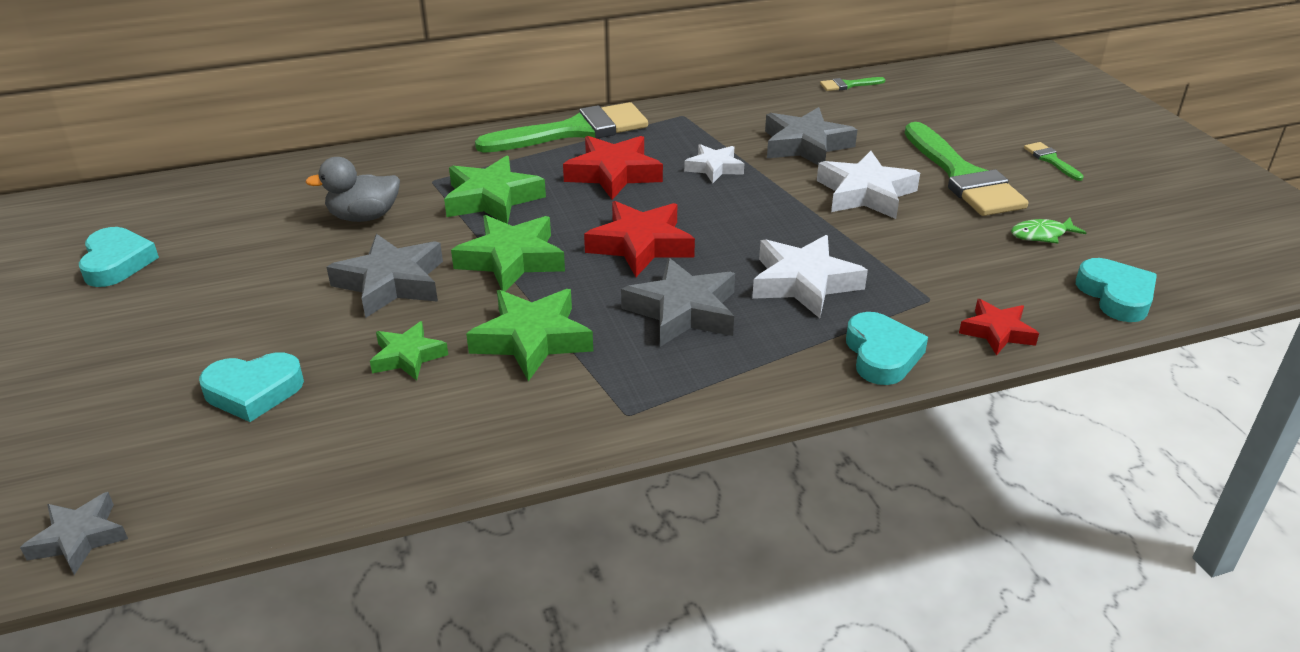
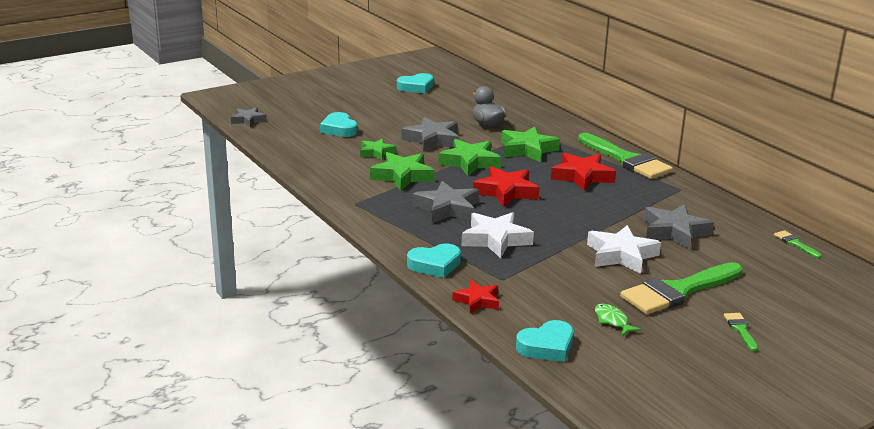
camera: 75 degrees right, 10 degrees down
(714, 168) = (615, 204): white star -> none
(1051, 160) = (740, 330): green brush -> green brush turned 60 degrees counterclockwise

